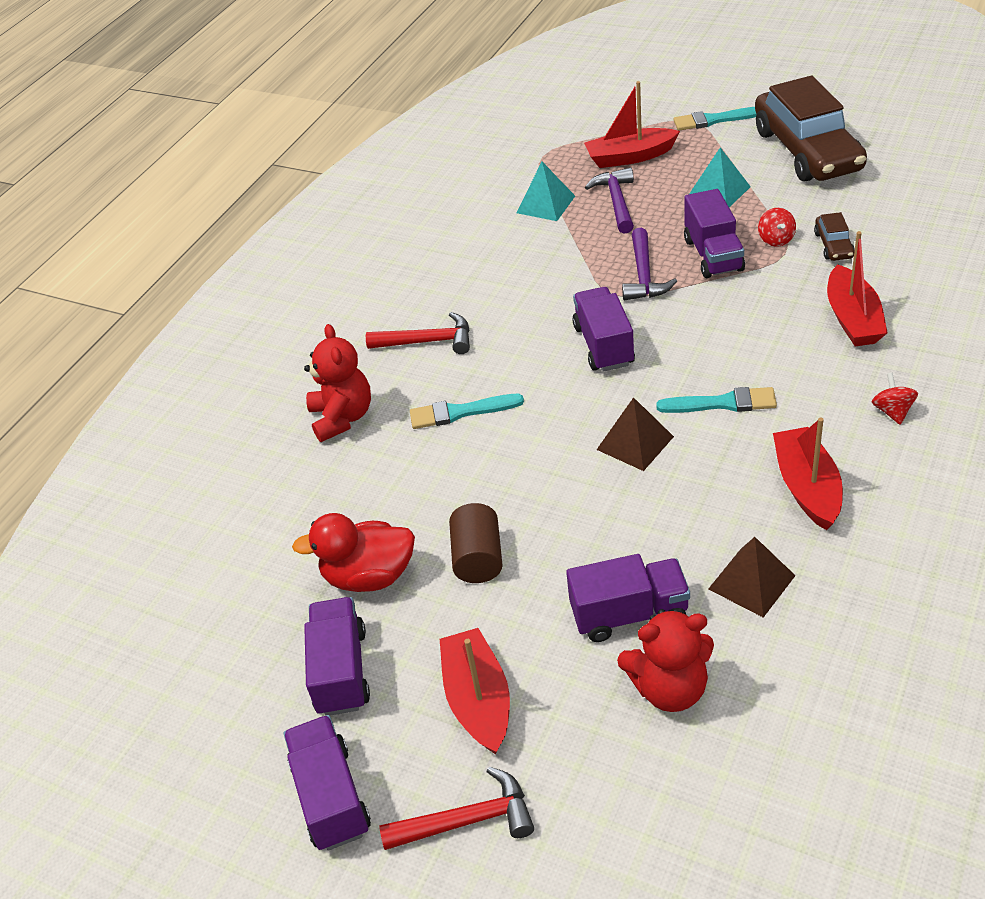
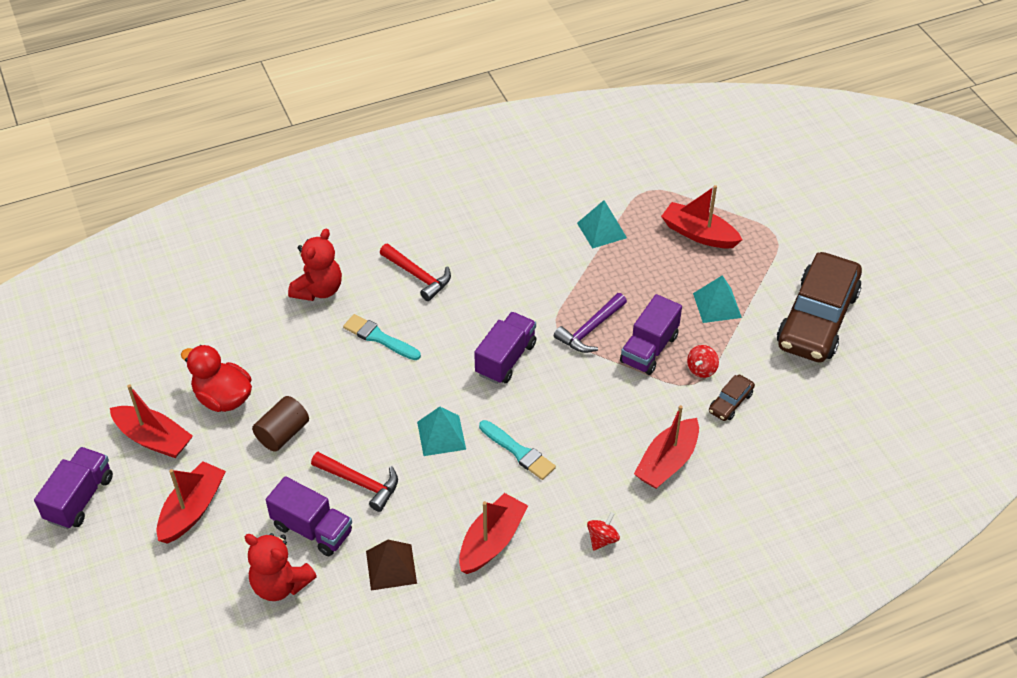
camera: 35 degrees right, 5 degrees up
(341, 671) = (153, 439): purple truck -> red boat
(467, 821) = (119, 563): red hammer -> red hammer (360, 483)
(617, 202) = (645, 262): purple hammer -> none
(635, 443) = (441, 435): brown pyramid -> turquoise pyramid
(714, 120) = (791, 246): turquoise brush -> none

